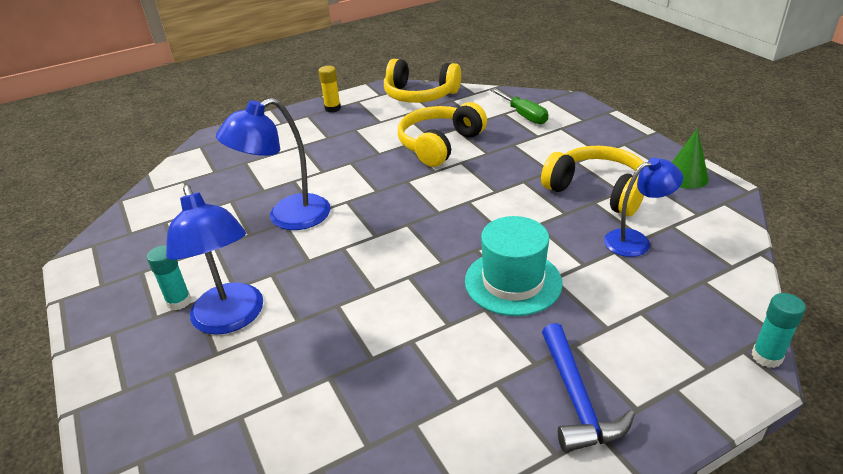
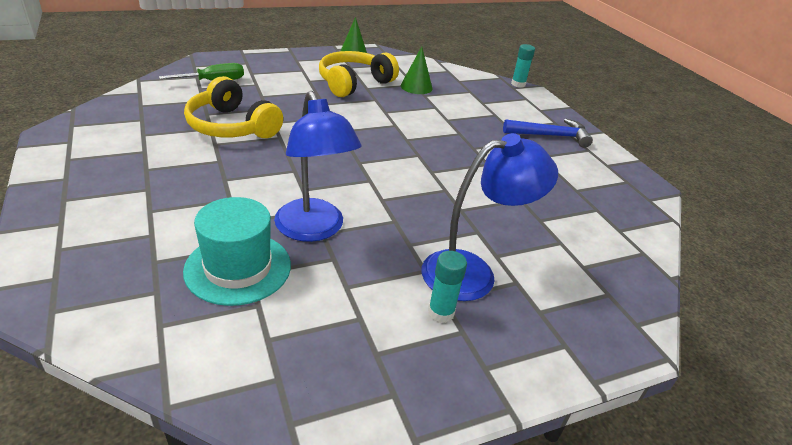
camera: 90 degrees left, 0 degrees up
(333, 108) = (68, 178): yellow glue stick -> none
(420, 95) = (105, 119): yellow headphones -> none
(513, 282) = (448, 133): turquoise hat -> turquoise hat (238, 268)
(635, 240) = (416, 87): blue lamp -> green cone

